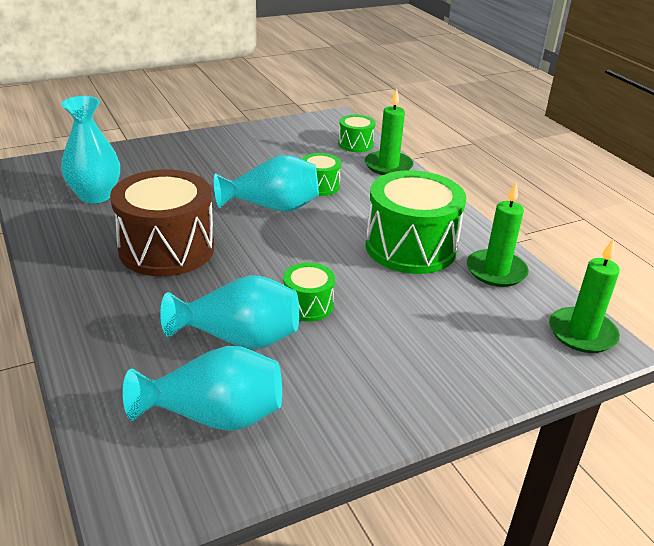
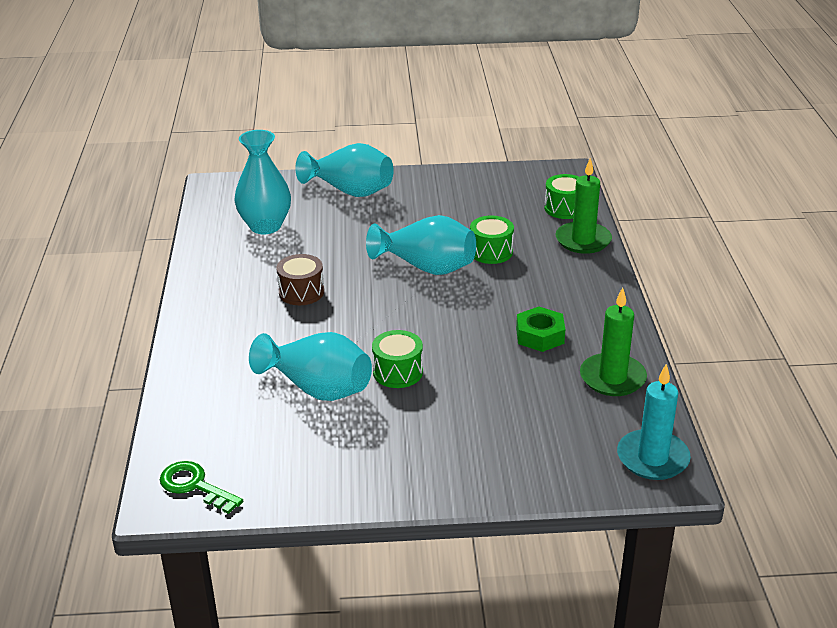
camera: 25 degrees right, 0 degrees up
(164, 481) = (195, 486): none -> green key
(166, 249) = (301, 292): brown drum -> brown drum, size x0.49
(214, 416) = (260, 447): turquoise vase -> turquoise vase (350, 191)
(410, 247) = (540, 336): green drum -> green nut
(582, 333) = (652, 458): green candle -> turquoise candle

